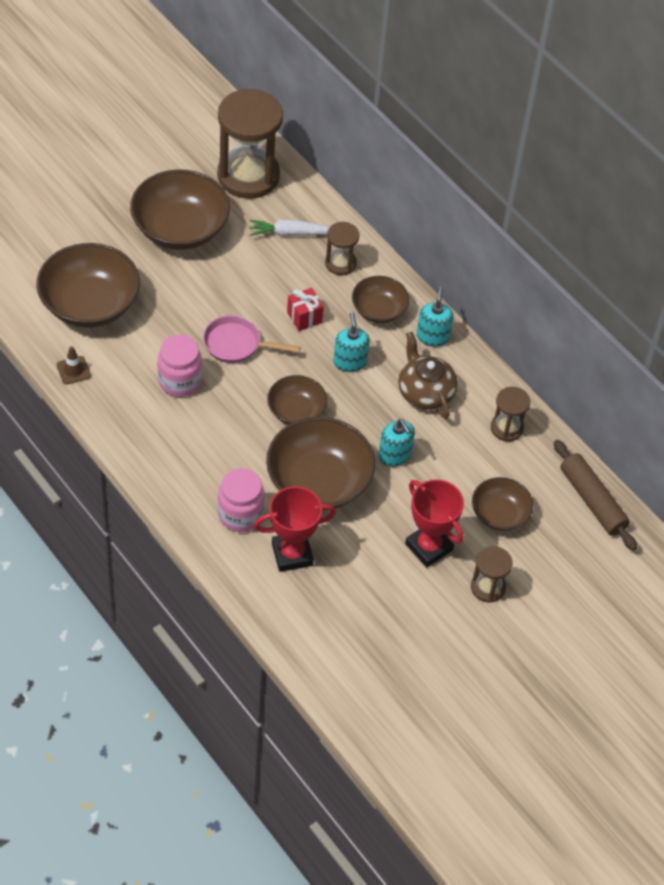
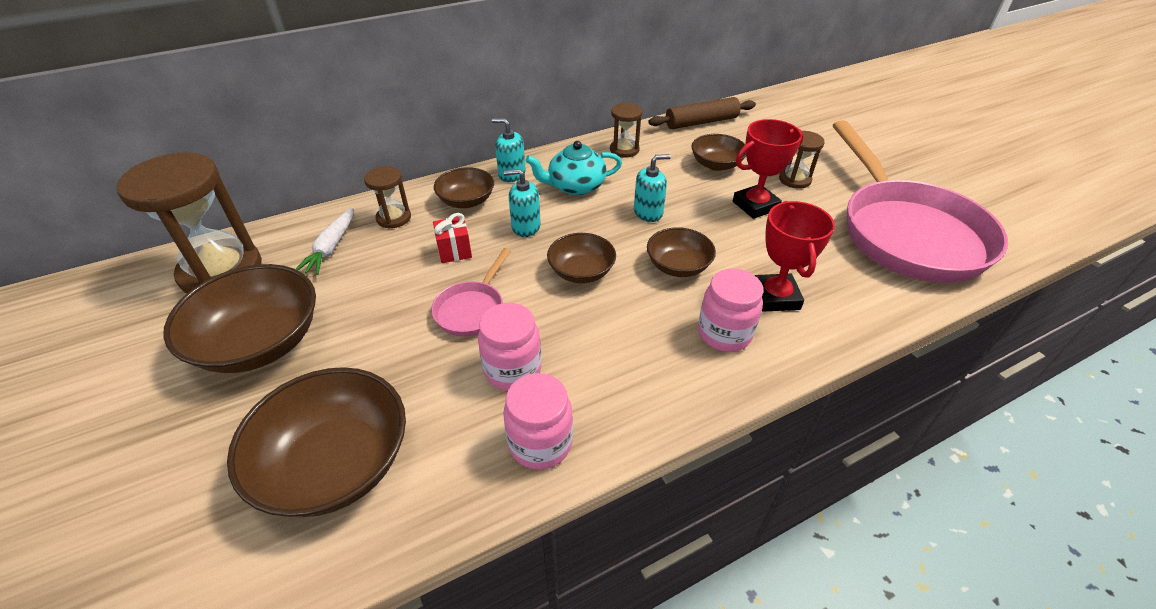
camera: 75 degrees left, 10 degrees down
(73, 370) = (455, 500): brown traffic cone -> none
(119, 407) = (540, 443): none -> pink jar
(318, 481) = (678, 266): brown bowl -> brown bowl, size x0.57
(412, 677) = (906, 233): none -> pink pan
(425, 392) = (575, 186): brown teapot -> turquoise teapot

